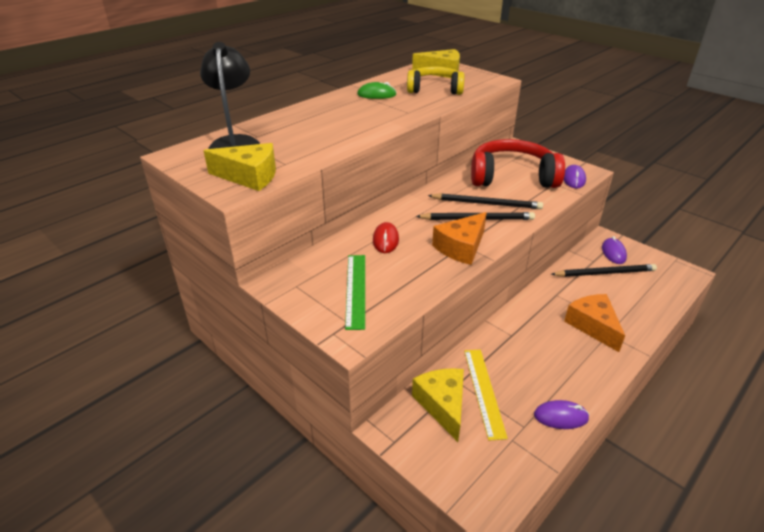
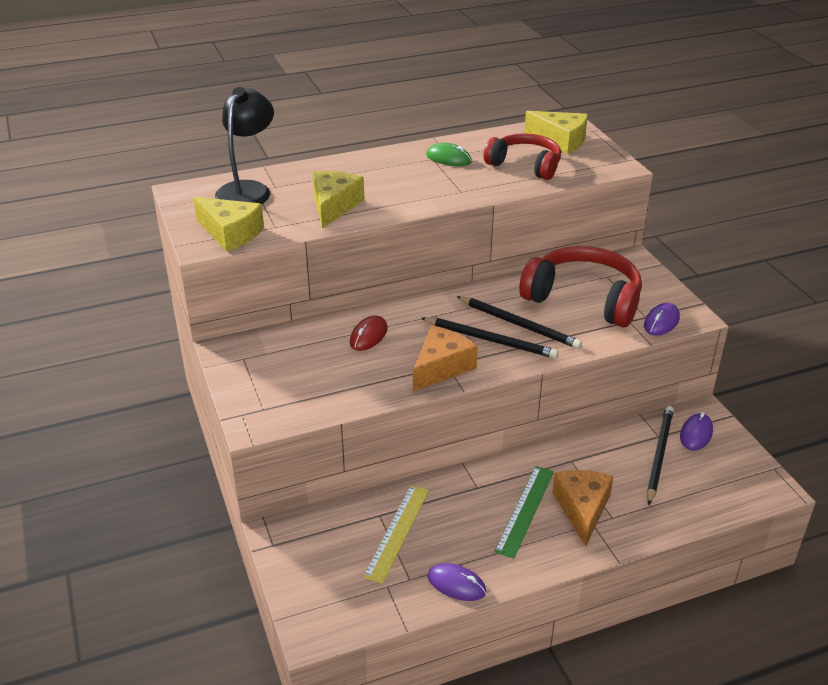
camera: 25 degrees right, 0 degrees up
(356, 290) = (296, 379): green ruler -> green ruler (525, 510)
(435, 89) = (525, 165): yellow headphones -> red headphones
(442, 405) = (345, 529): yellow cheese -> yellow cheese (334, 206)
(461, 247) = (441, 367): orange cheese -> orange cheese turned 150 degrees clockwise
(605, 273) = (659, 455): black pencil -> black pencil turned 90 degrees counterclockwise

